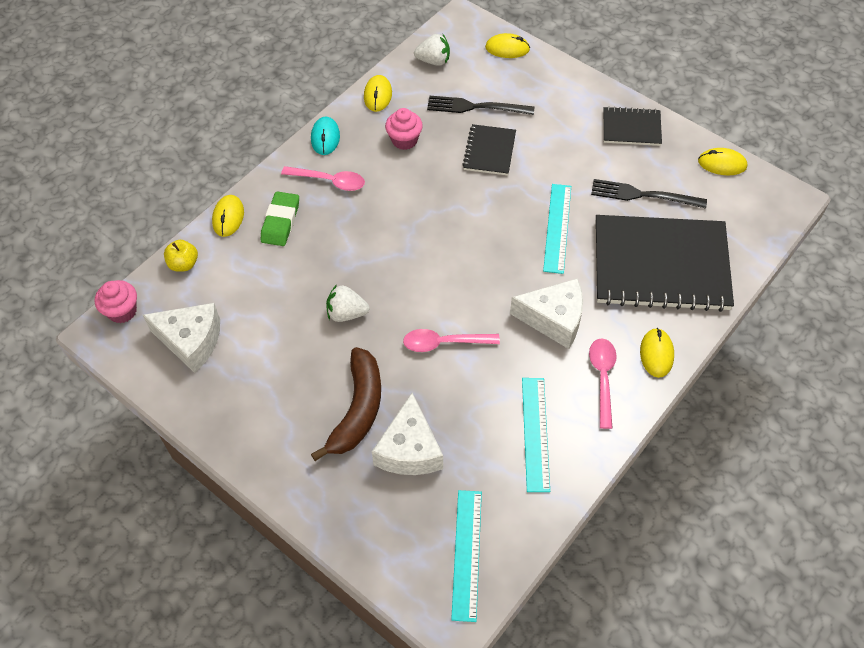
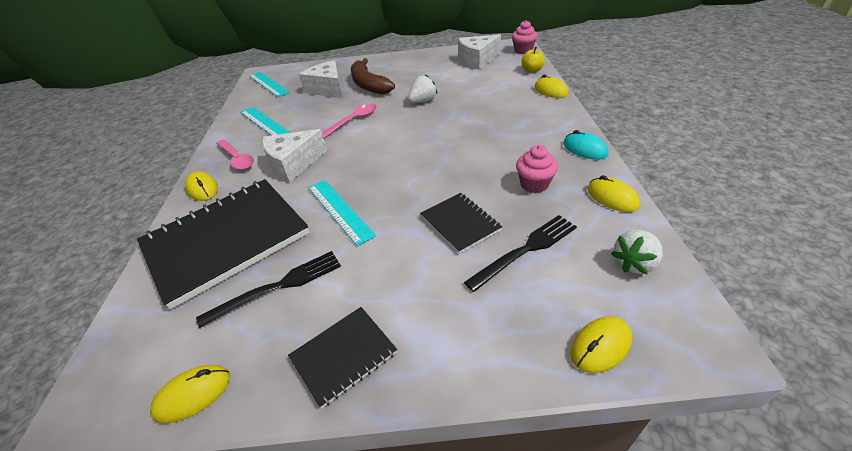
camera: 140 degrees right, 15 degrees down
(280, 222) = (522, 105): green eraser -> none
(329, 181) = (534, 133): pink spoon -> none

